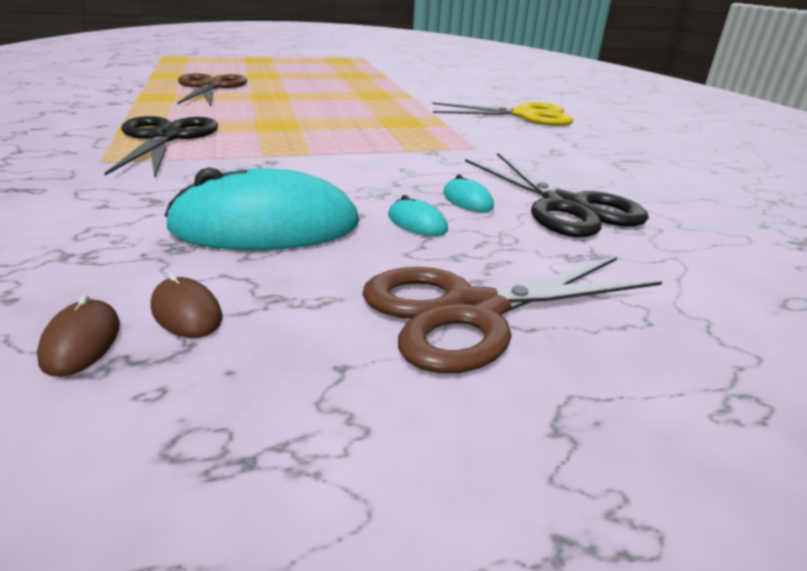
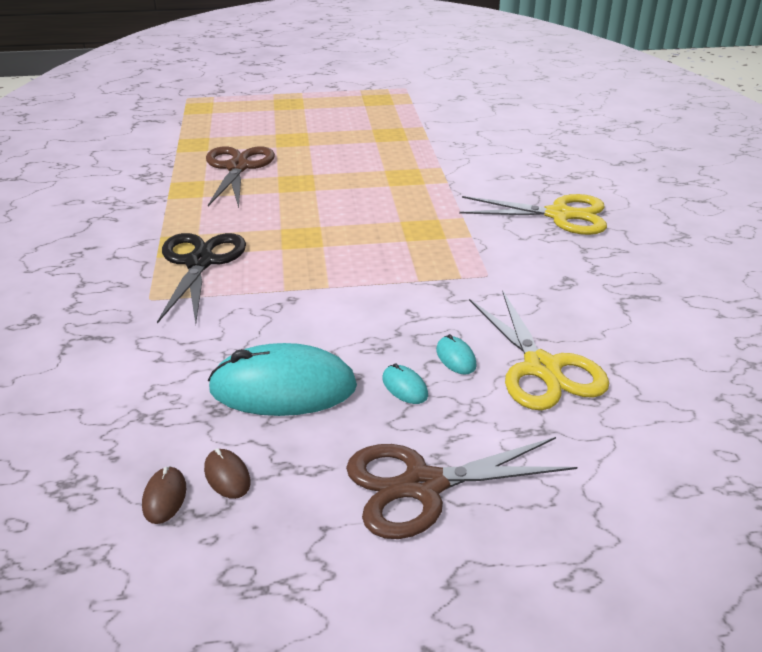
camera: 10 degrees right, 5 degrees up
(565, 206) = (542, 368): black scissors -> yellow scissors

